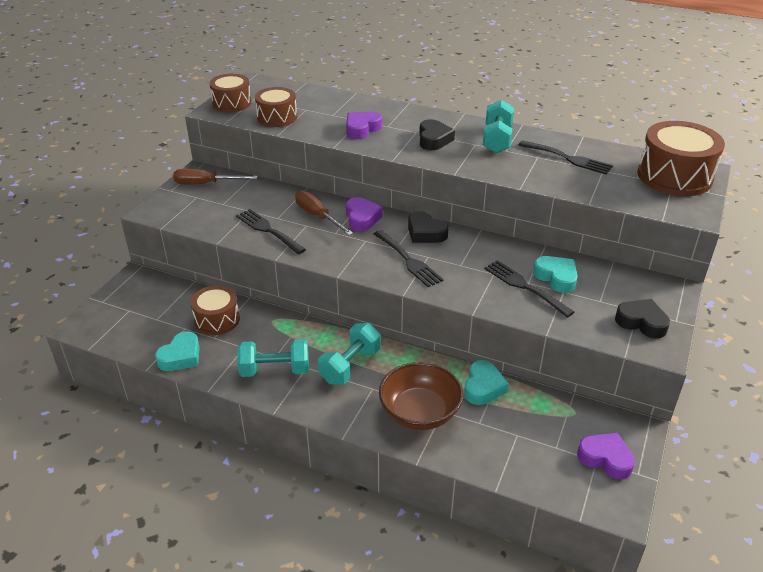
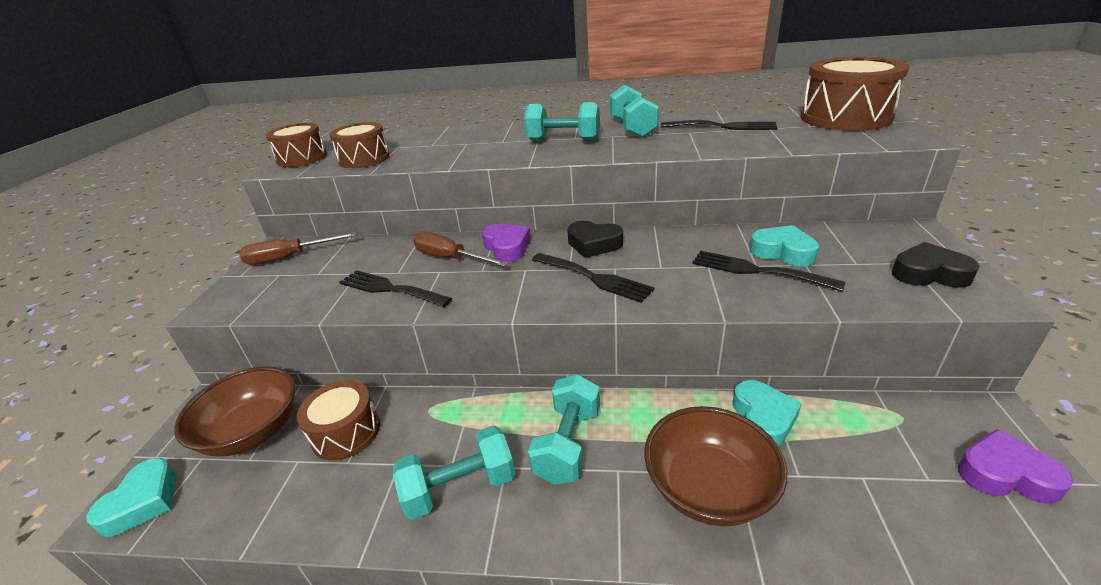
camera: 15 degrees left, 5 degrees down
(161, 303) = (253, 431): none -> brown bowl
(181, 356) = (299, 513): turquoise heart -> turquoise heart (143, 502)
(362, 129) = (474, 149): purple heart -> none
(433, 139) = (563, 141): black heart -> turquoise dumbbell

